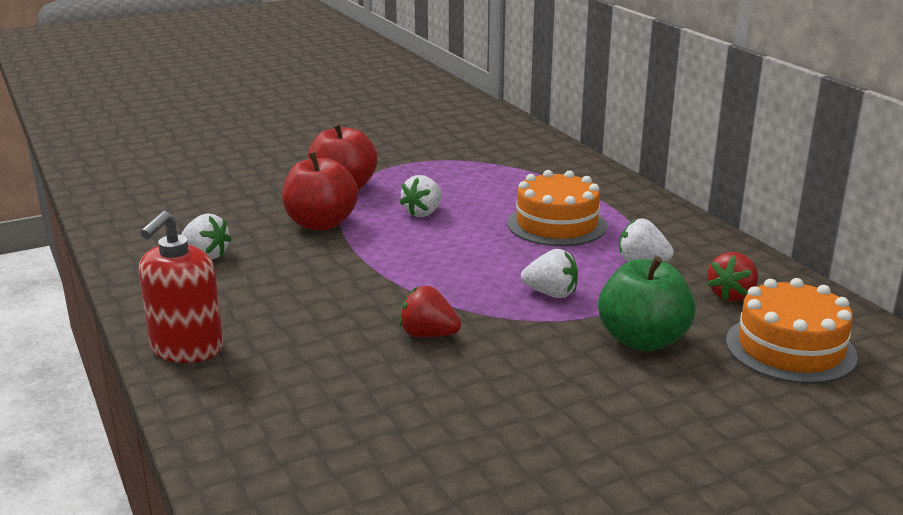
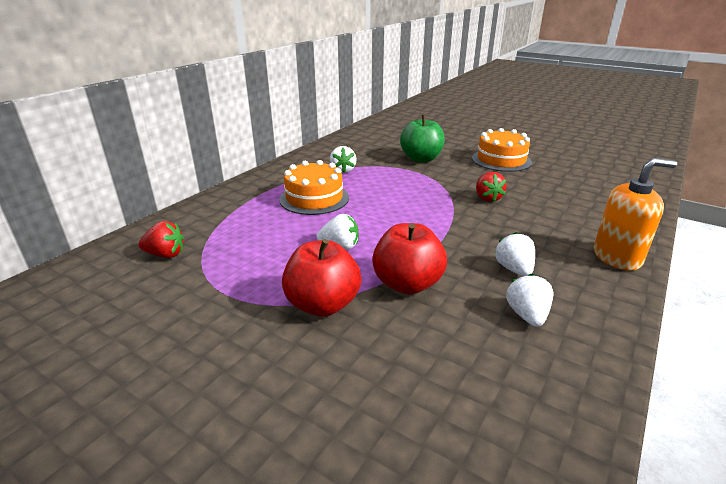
camera: 120 degrees left, 5 degrees up
(186, 349) = (617, 257): red soap dispenser -> orange soap dispenser
(551, 294) = (405, 182): white strawberry -> white strawberry (514, 269)
(731, 295) = (357, 151): red strawberry -> red strawberry (165, 255)
(790, 348) = (391, 138): orange cake -> orange cake (501, 160)

